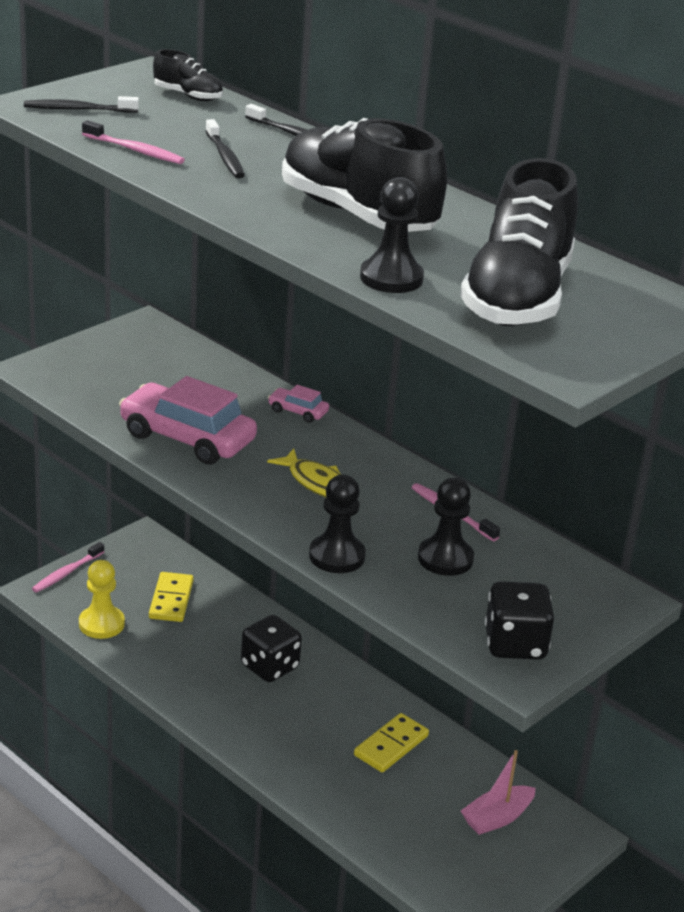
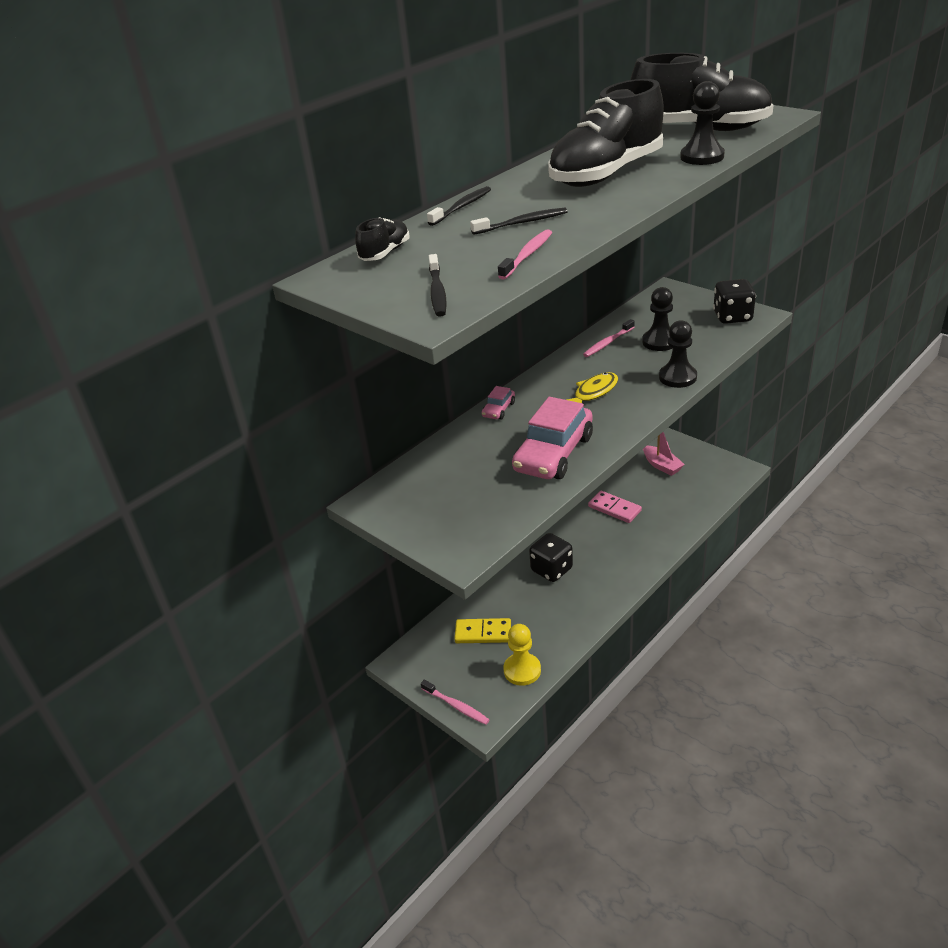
camera: 85 degrees left, 5 degrees up
(391, 746) = (614, 508): yellow domino -> pink domino

